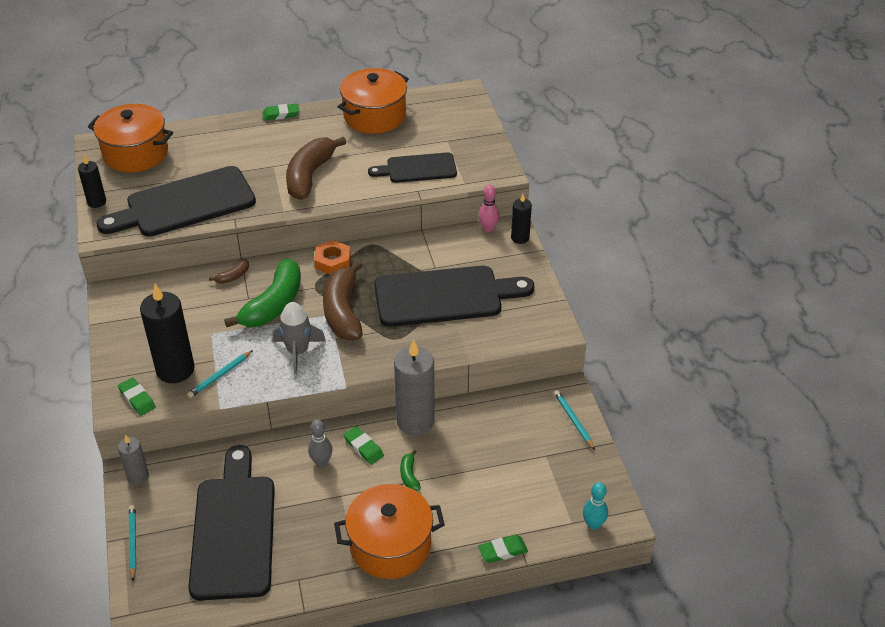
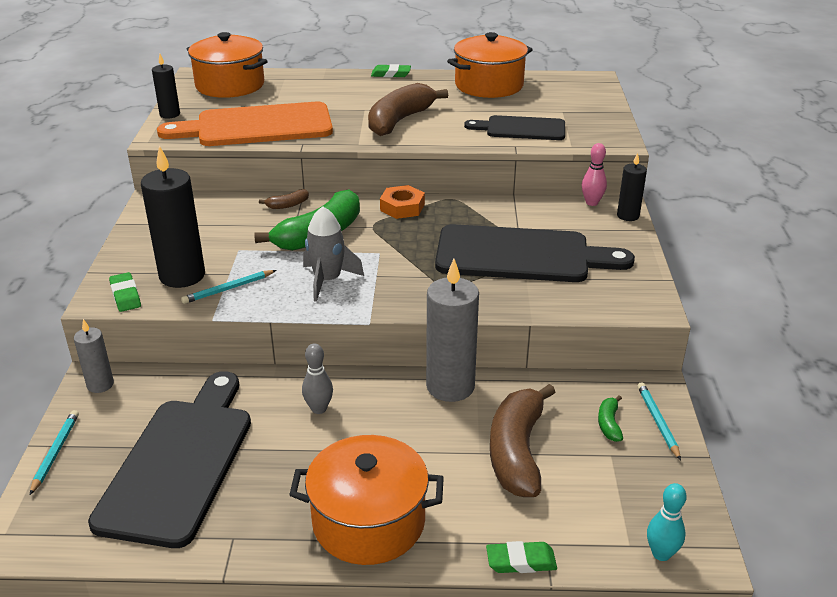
camera: 15 degrees right, 10 degrees down
(185, 204) = (257, 126): black cutting board -> orange cutting board
(343, 311) = (395, 252): brown banana -> brown banana (517, 452)
(363, 447) = (376, 402): green eraser -> none
(409, 475) = (422, 444): green banana -> green banana (609, 424)

